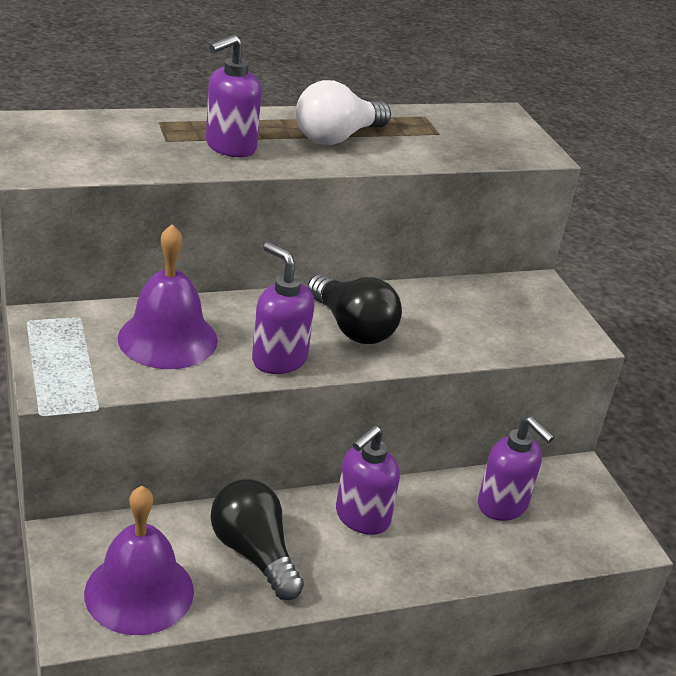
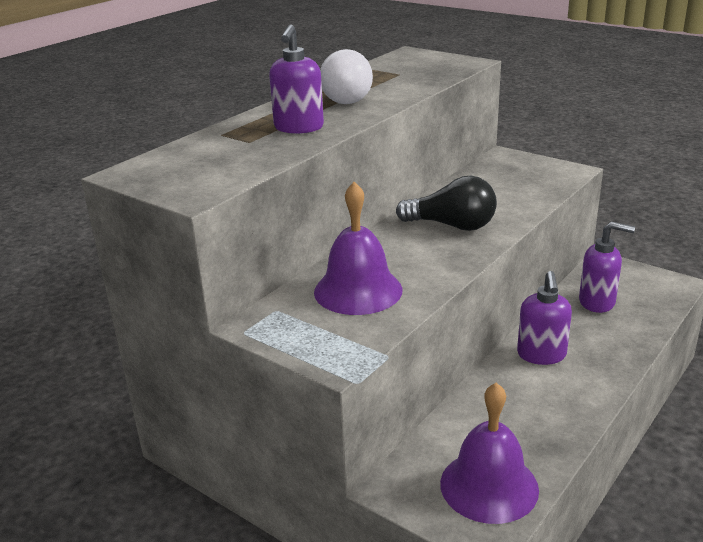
camera: 30 degrees left, 5 degrees down
(254, 553) = (517, 415): black light bulb -> none
(279, 359) = (444, 264): purple soap dispenser -> none

